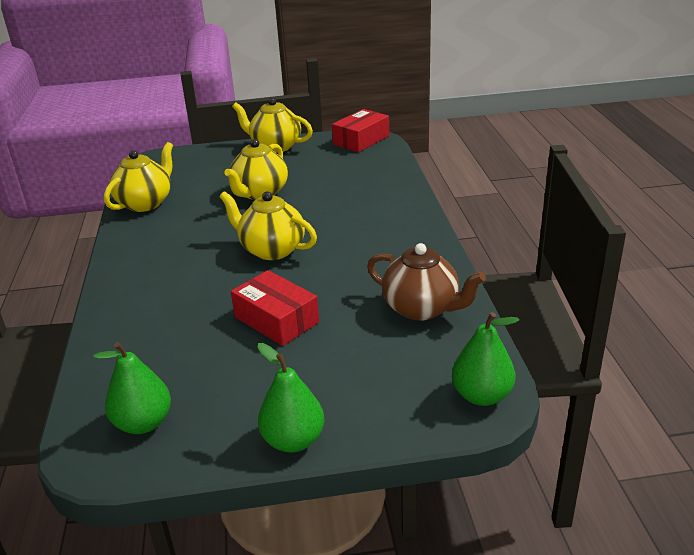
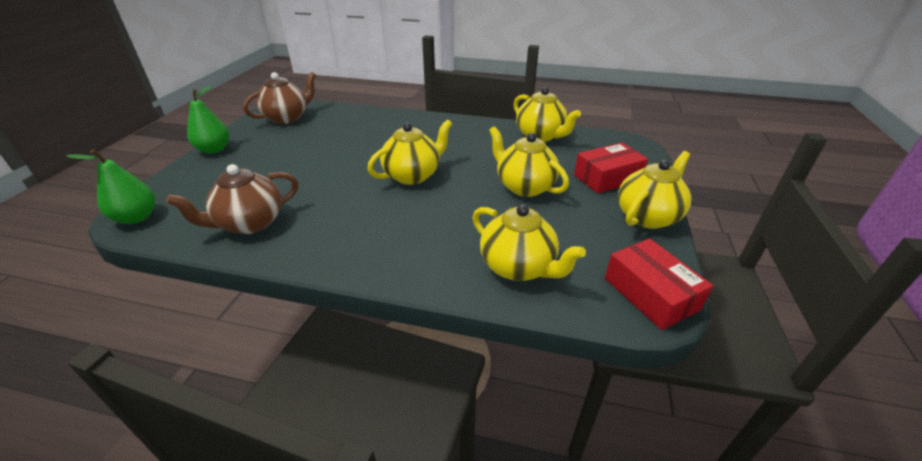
camera: 110 degrees right, 5 degrees up
(143, 423) = (287, 118): green pear -> brown teapot
(276, 320) = (320, 162): red box -> red box (607, 177)
(371, 177) = (518, 267): none -> yellow teapot

